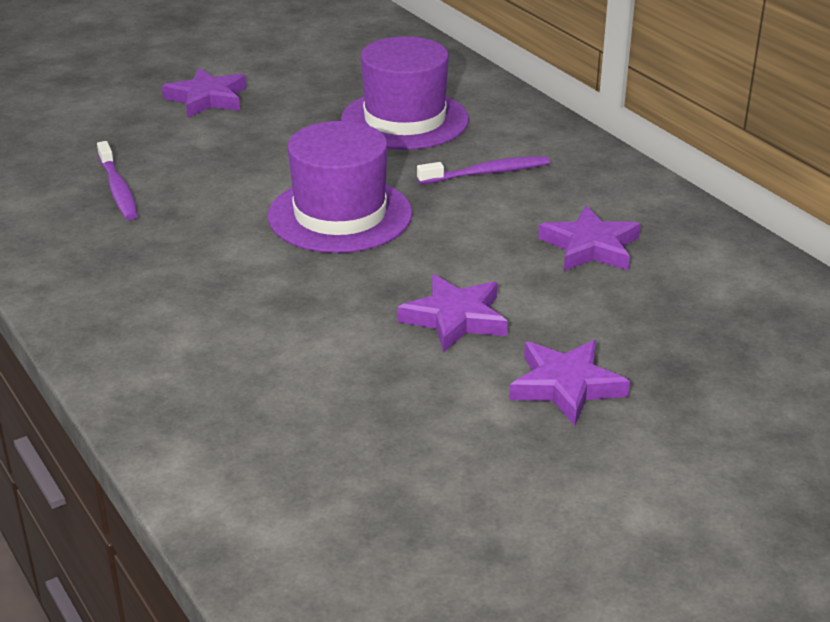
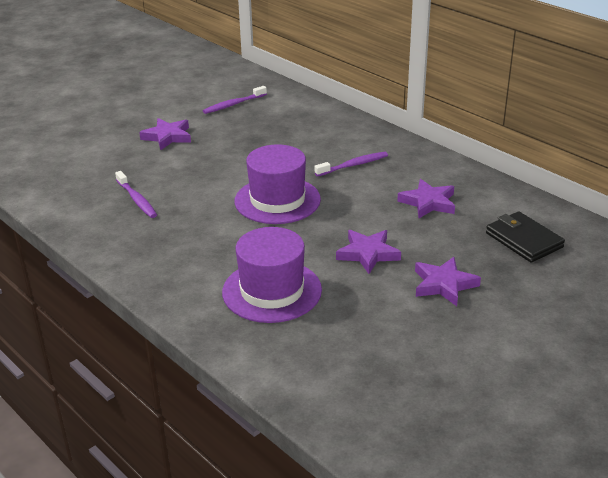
camera: 10 degrees left, 0 degrees up
(331, 60) = (233, 104): none -> purple toothbrush
(405, 120) = (293, 138): purple hat -> purple hat (272, 291)
(734, 328) = (523, 240): none -> black wallet

